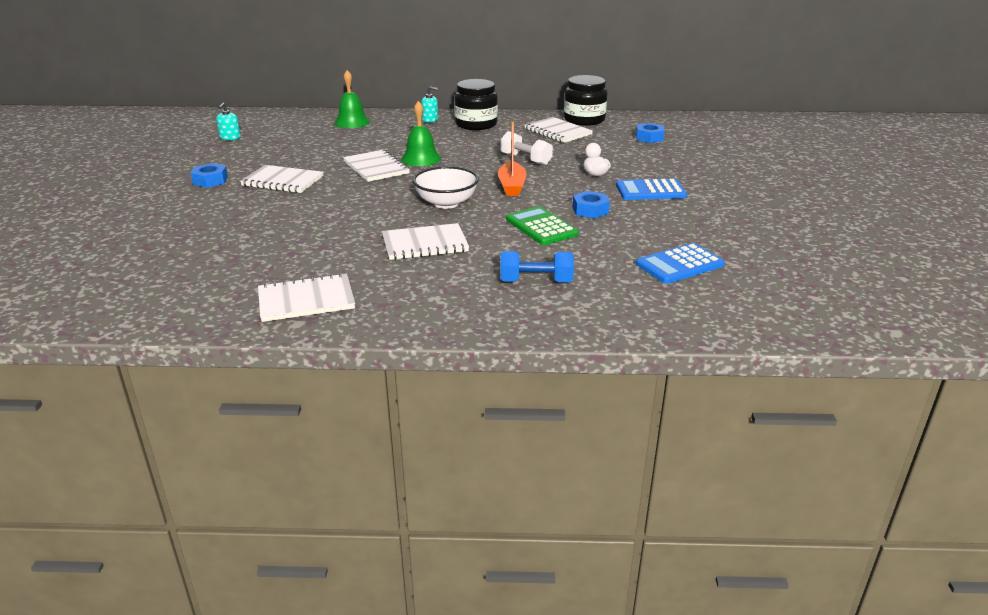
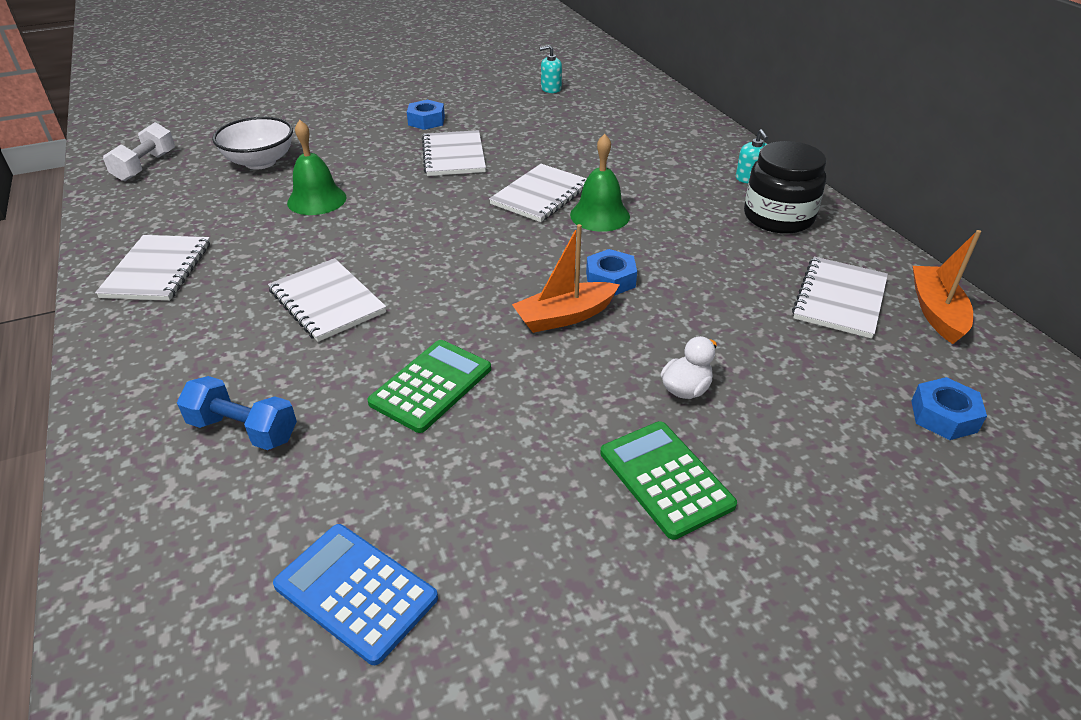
camera: 65 degrees right, 10 degrees up
(306, 300) = (157, 270): white notebook -> white notebook turned 45 degrees clockwise
(352, 122) = (675, 132): green bell -> green bell (317, 200)
(446, 203) = (463, 279): white bowl -> white bowl (260, 162)
(525, 160) = (680, 301): white dumbbell -> white dumbbell (145, 166)
(536, 282) = (243, 430): blue dumbbell -> blue dumbbell turned 45 degrees counterclockwise
(584, 120) = (936, 312): black jar -> orange boat
(590, 210) = (525, 422): blue nut -> blue nut (610, 279)
(650, 191) = (665, 479): blue calculator -> green calculator

